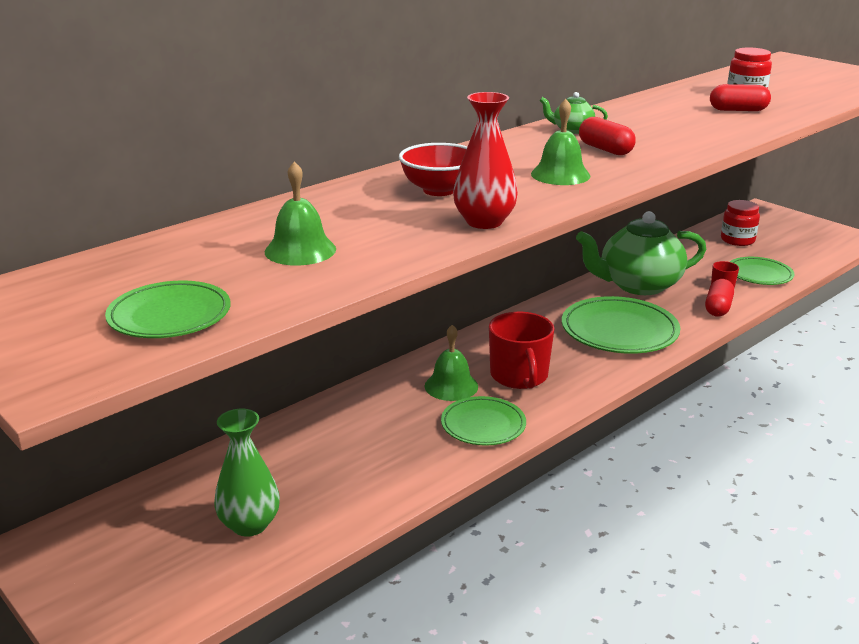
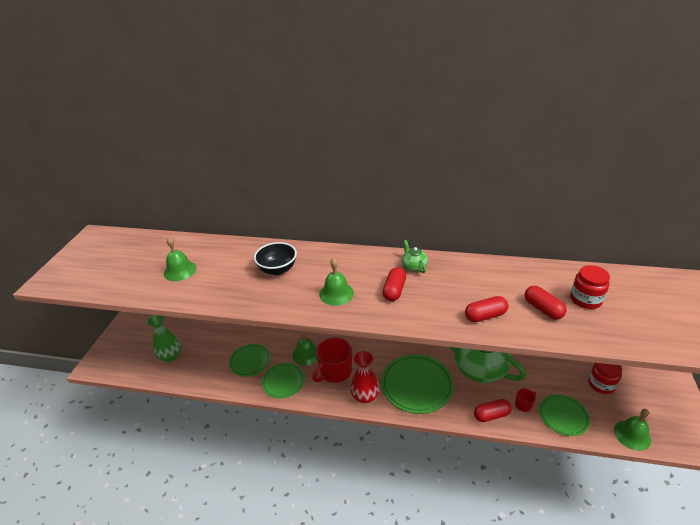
camera: 55 degrees right, 10 degrees up
(169, 315) = (103, 275): green plate -> green plate (250, 361)
(439, 190) = (277, 269): red bowl -> black bowl
(484, 222) = (249, 300): red vase -> red vase (365, 396)
(716, 130) = (485, 316): none -> red capsule
(815, 256) = (632, 435): none -> green bell

